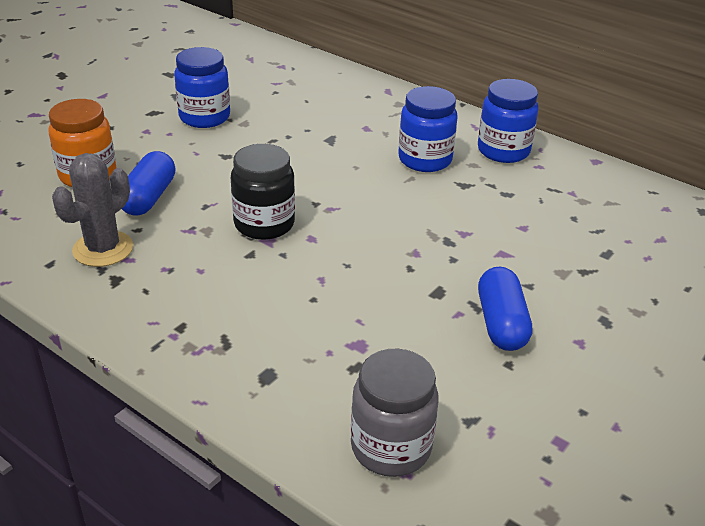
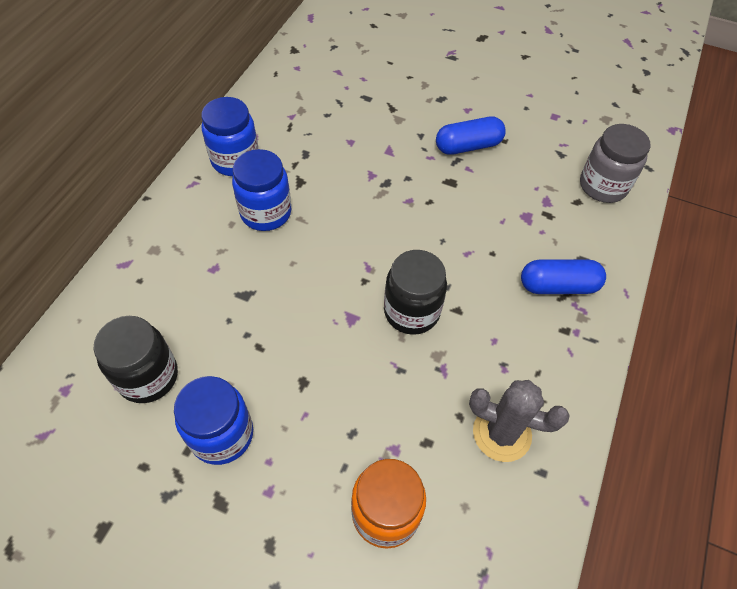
camera: 105 degrees left, 20 degrees up
(148, 197) = (405, 428): blue capsule -> blue capsule (558, 286)
(273, 94) = (148, 376): none -> black jar

